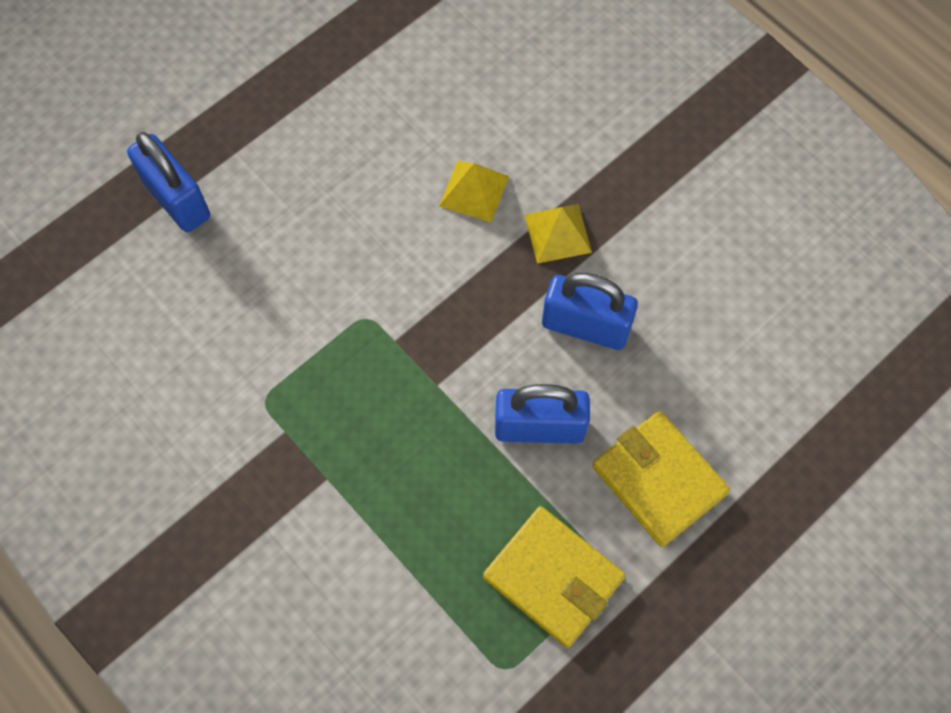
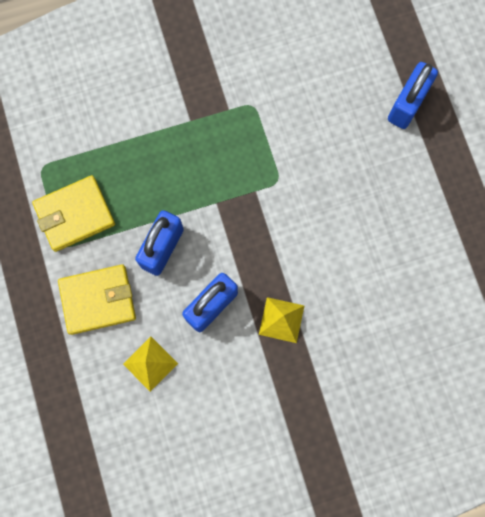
camera: 115 degrees right, 10 degrees up
(177, 199) = (407, 104): blue padlock -> blue padlock turned 45 degrees counterclockwise
(474, 191) = (335, 282): yellow pyramid -> yellow pyramid (150, 363)

